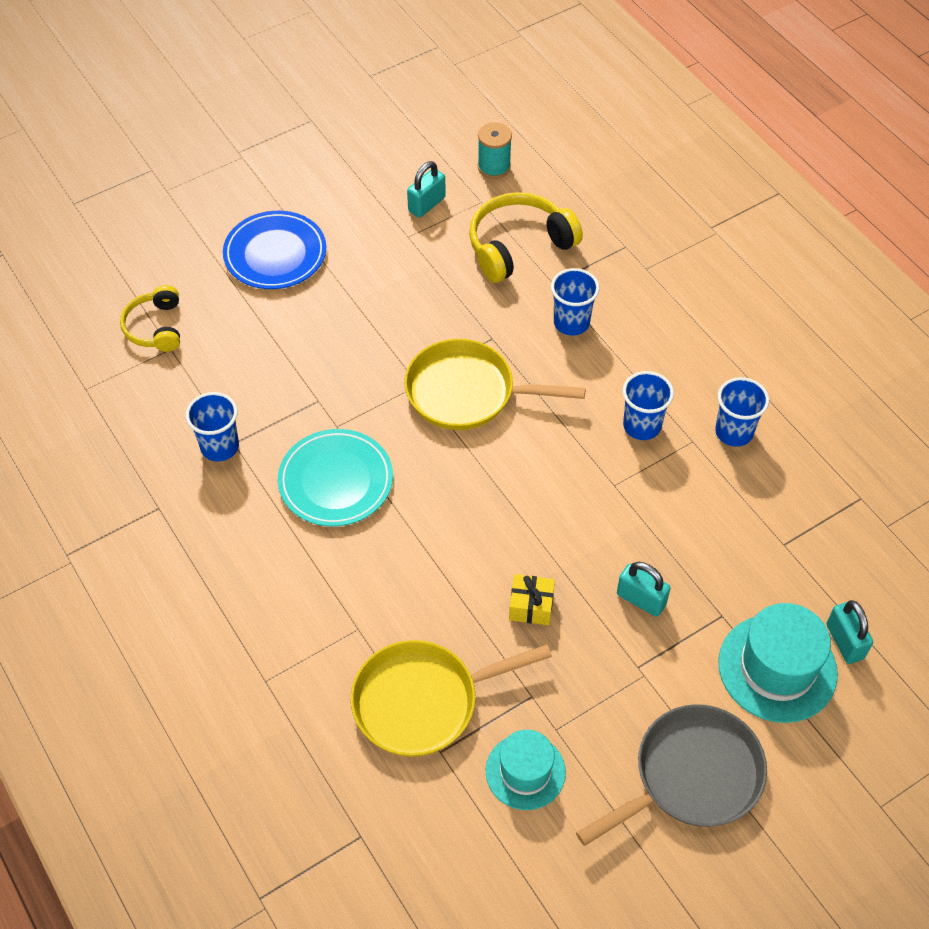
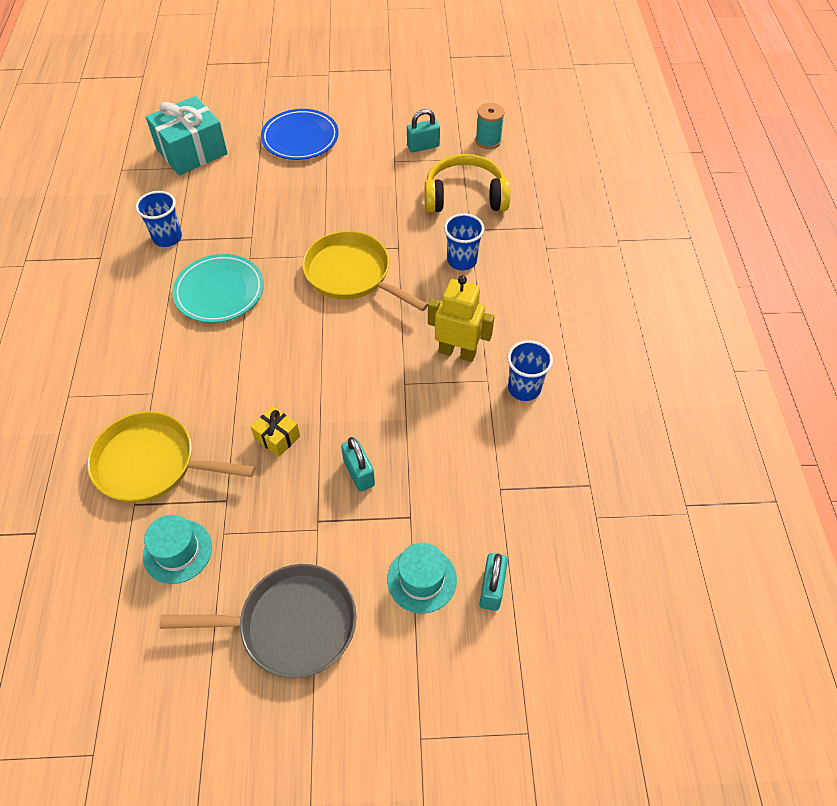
camera: 30 degrees right, 0 degrees up
(155, 327) = (192, 151): yellow headphones -> turquoise gift
(642, 426) = (457, 352): blue cup -> yellow robot
(777, 668) = (422, 579): turquoise hat -> turquoise hat, size x0.65

